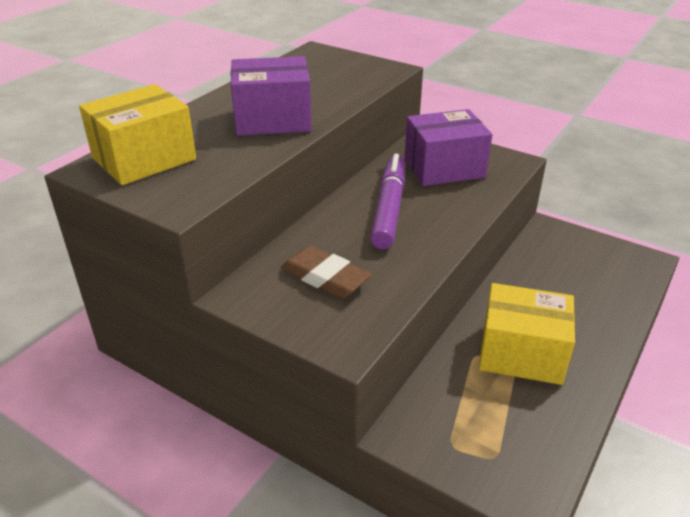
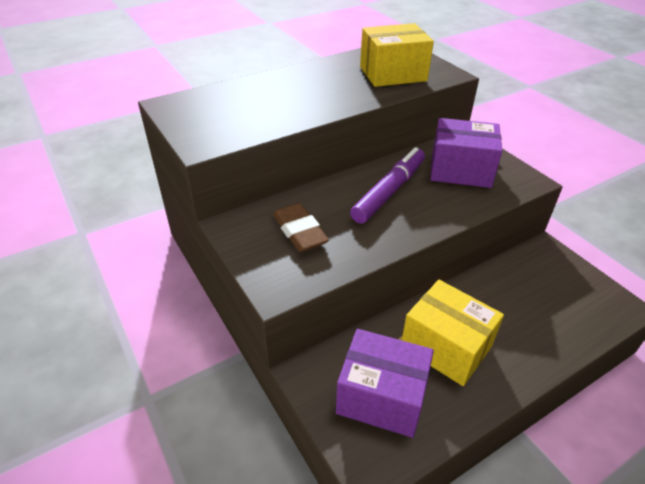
camera: 25 degrees right, 5 degrees up
(144, 159) = (207, 105): yellow box -> yellow box (393, 74)
(273, 119) = (319, 96): purple box -> purple box (381, 396)

